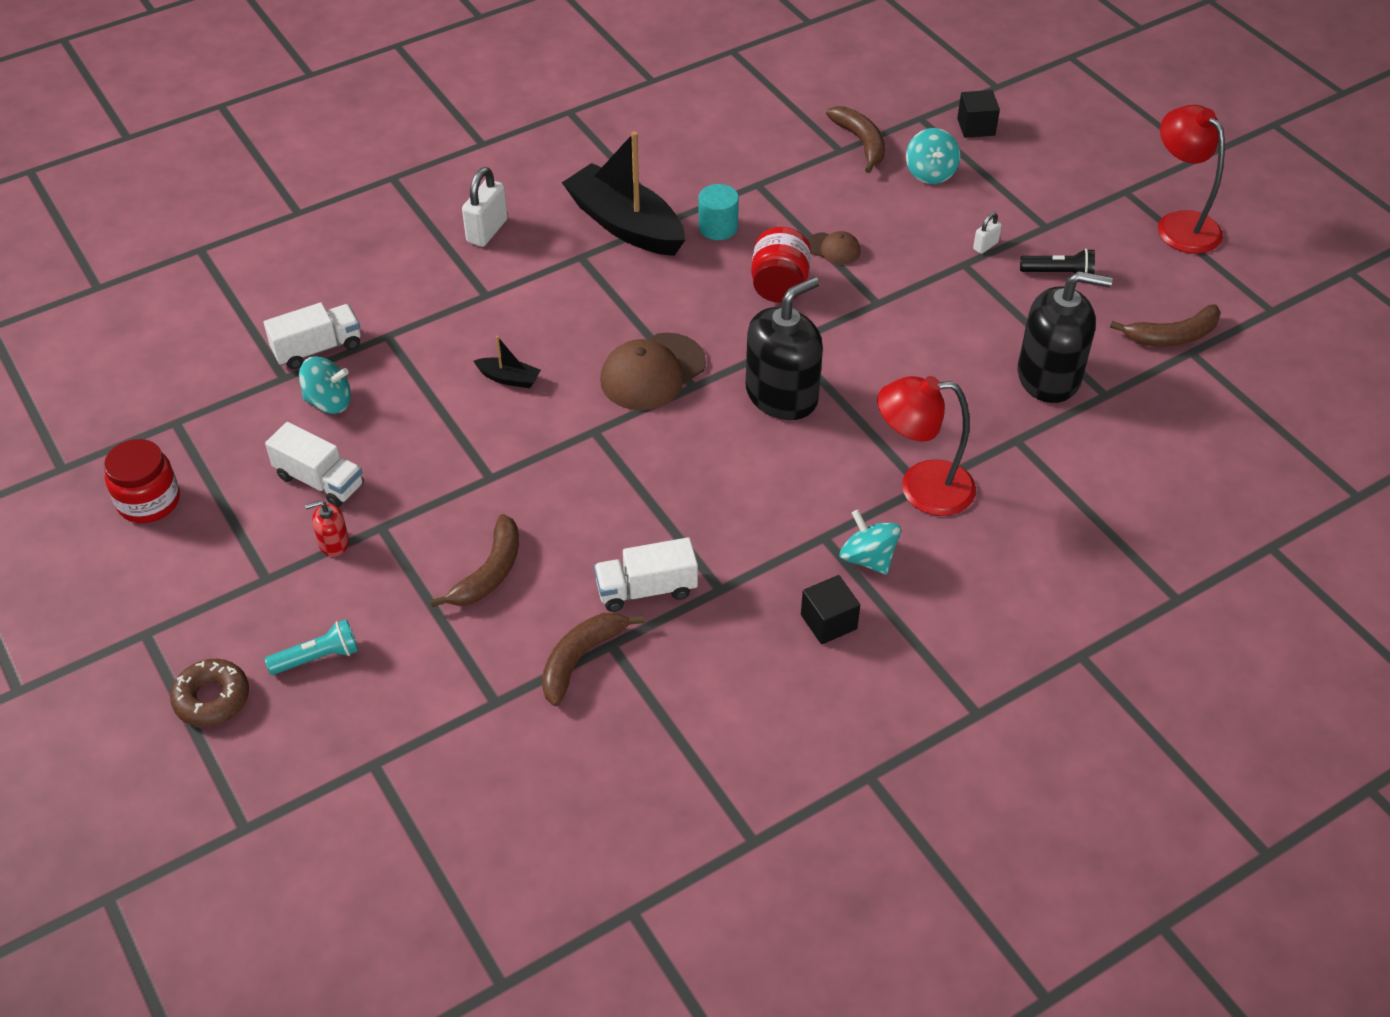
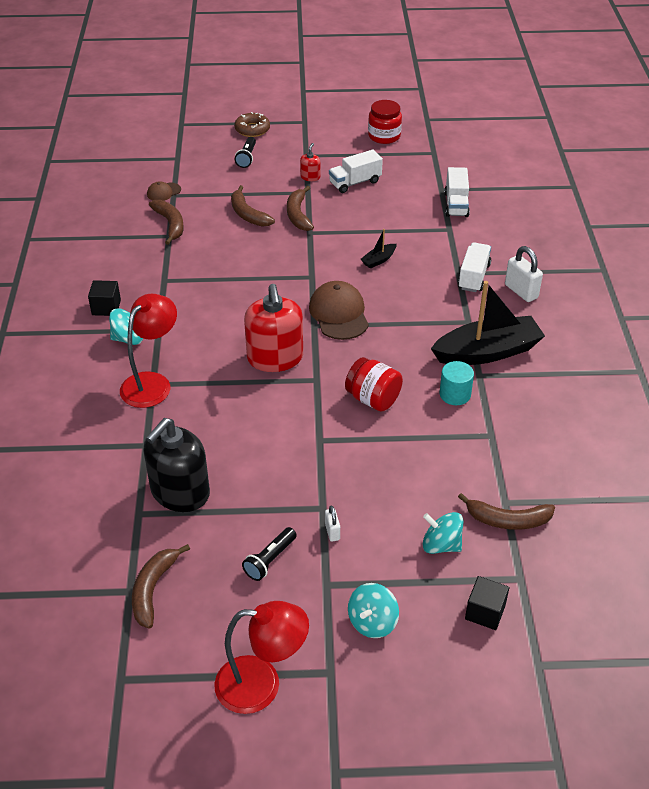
camera: 120 degrees right, 5 degrees down
(317, 658) = (247, 158): turquoise flashlight -> black flashlight
(329, 402) = (410, 198): turquoise spinning top -> turquoise spinning top (372, 622)
(453, 510) = (298, 215): none -> brown banana
(646, 589) = (188, 257): white truck -> white truck (473, 277)
(781, 395) = (275, 358): black soap dispenser -> red soap dispenser
(833, 249) = (391, 443): brown cap -> brown cap (163, 192)

